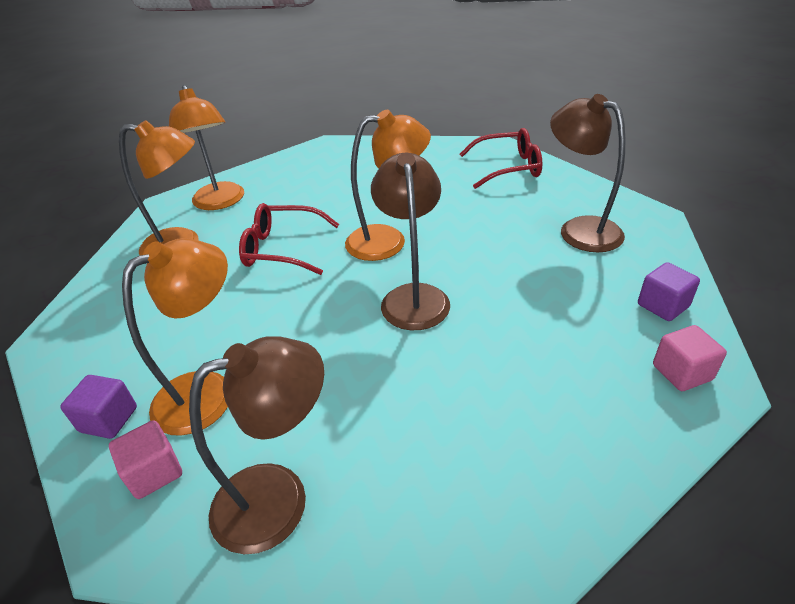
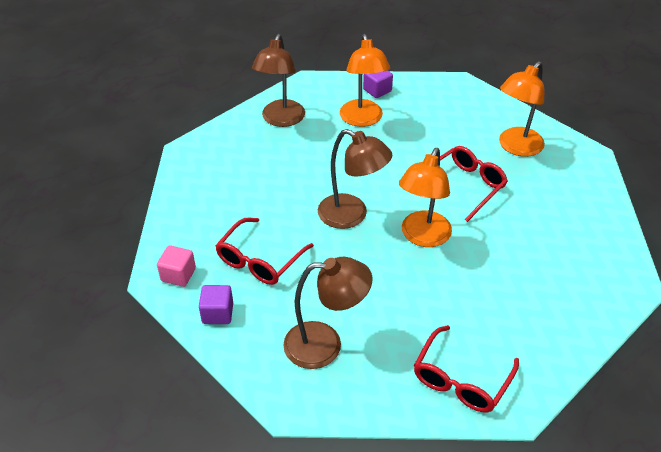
camera: 125 degrees right, 5 degrees up
(154, 472) = (332, 95): pink cube -> none
(220, 202) = (566, 181): orange lamp -> none
(563, 322) = (260, 260): none -> red glasses

